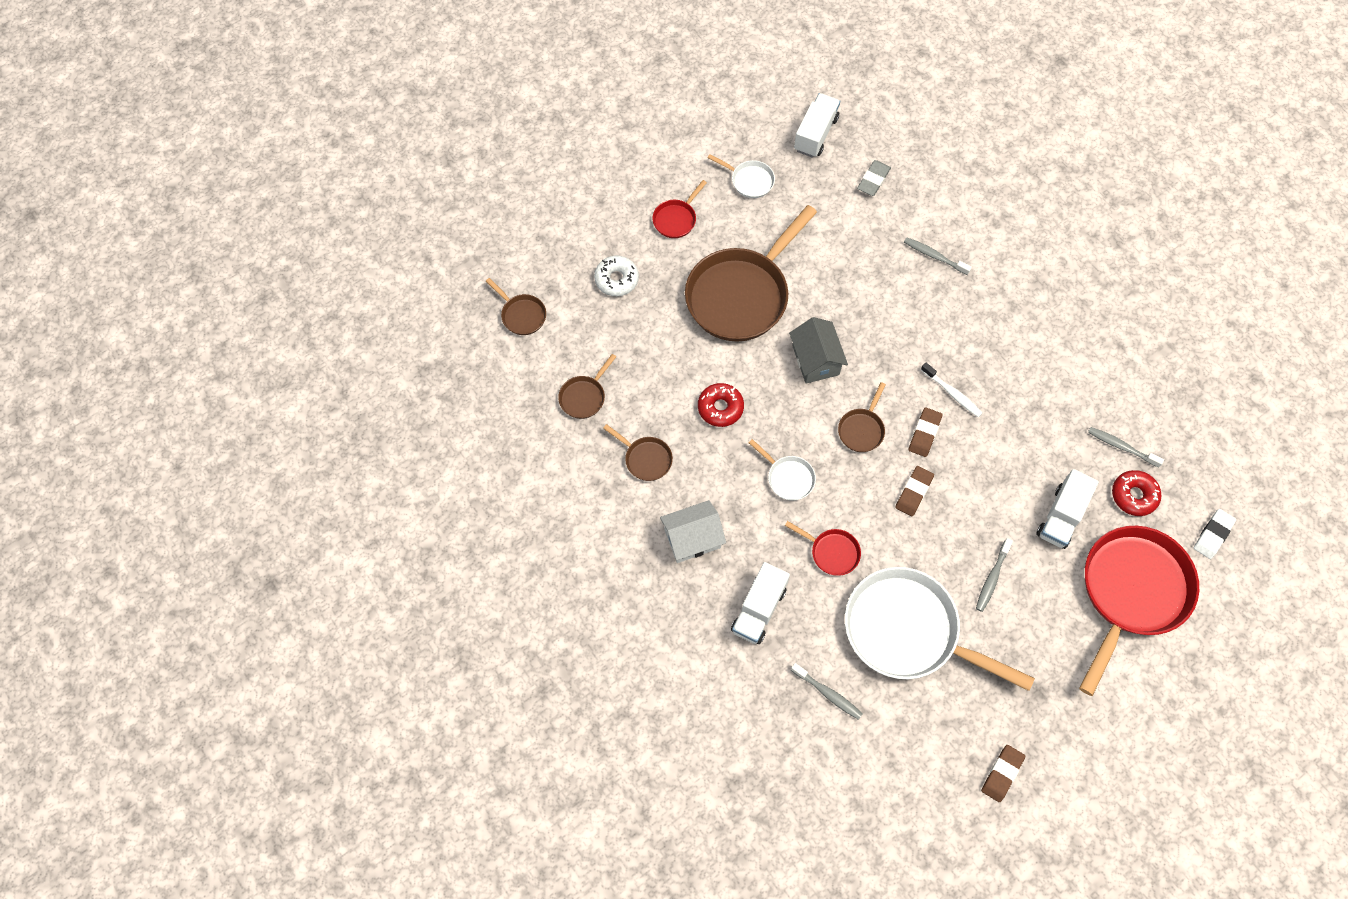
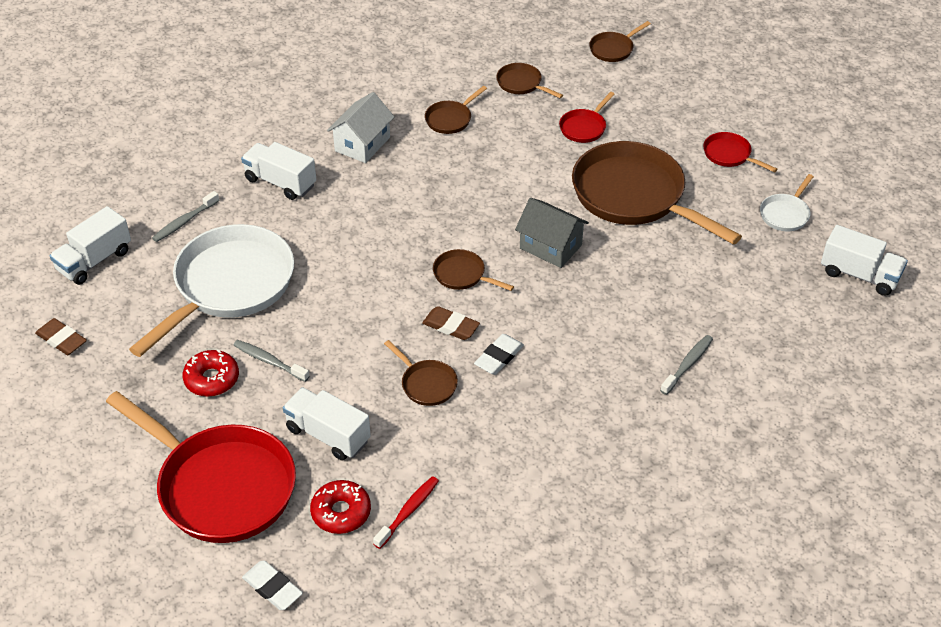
camera: 95 degrees right, 20 degrees down
(616, 279) = (653, 110): white donut -> none
(692, 538) = (362, 144): white house -> white house turned 45 degrees clockwise
(720, 408) = (500, 172): red donut -> red donut (212, 379)
(788, 478) = (415, 214): white pan -> none
(815, 360) = (550, 247): grey house -> grey house turned 45 degrees clockwise
(831, 552) = (327, 238): red pan -> red pan (584, 127)
(873, 180) = (797, 320): grey eraser -> none
(895, 771) = (94, 261): none -> white truck
(914, 492) = (381, 309): brown eraser -> none
(952, 393) = (499, 357): white toothbrush -> white eraser
(992, 446) = (426, 384): none -> brown pan
(1121, 447) = (408, 511): grey toothbrush -> red toothbrush

